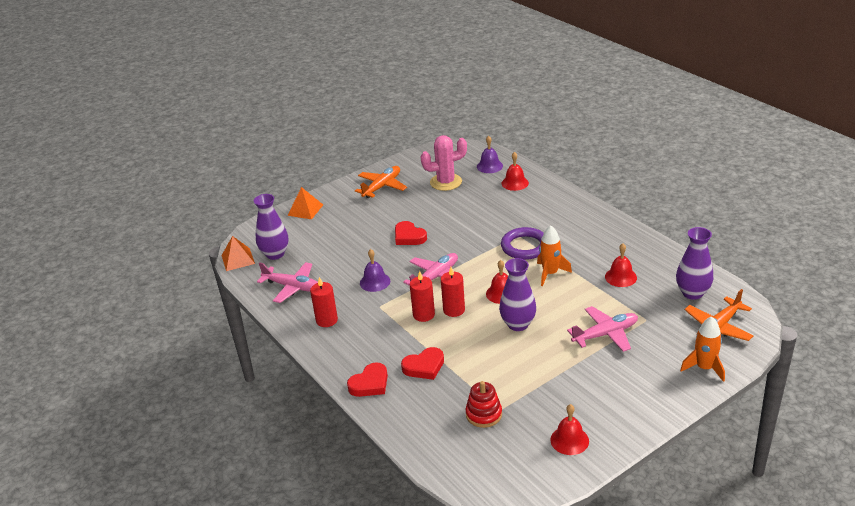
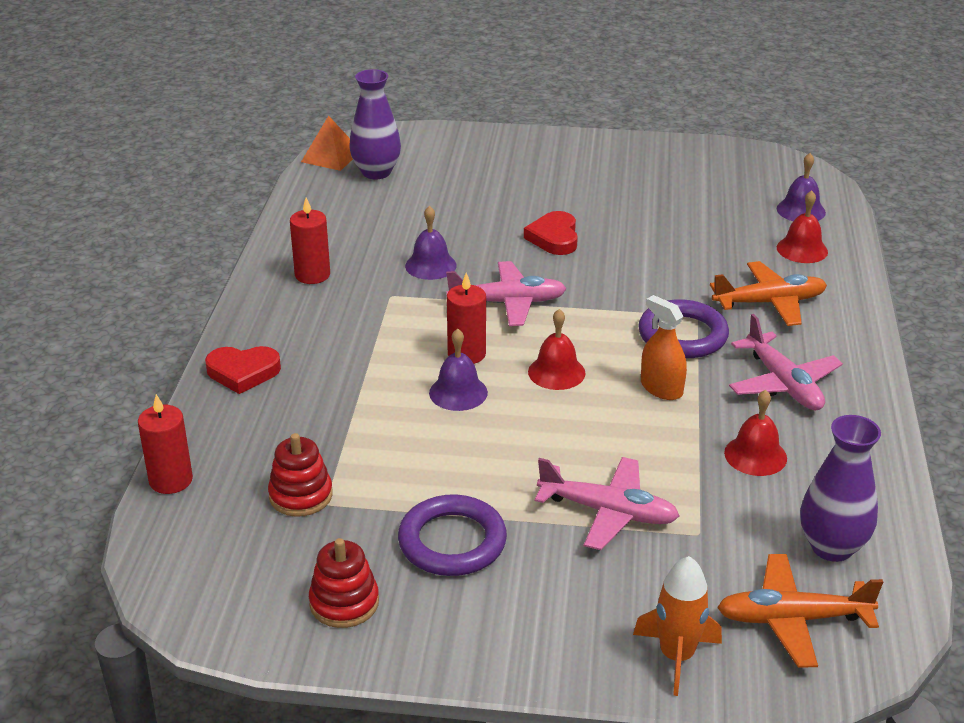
camera: 40 degrees right, 0 degrees up
(293, 287) = (337, 218): pink plane -> pink plane (783, 384)
(305, 210) = (485, 142): orange pyramid -> none
(382, 186) = (617, 163): orange plane -> orange plane (770, 303)
(423, 315) = (423, 336): red candle -> red candle (171, 480)
(424, 366) = (328, 394): red heart -> none
(446, 182) = (707, 199): pink cactus -> none
(477, 328) = (458, 392): none -> purple bell
(518, 324) = (515, 422): purple vase -> none
(550, 273) = (661, 388): orange rocket -> orange spray bottle
(569, 440) = (344, 603): red bell -> red stacking toy
(570, 387) = (452, 542): none -> purple ring

